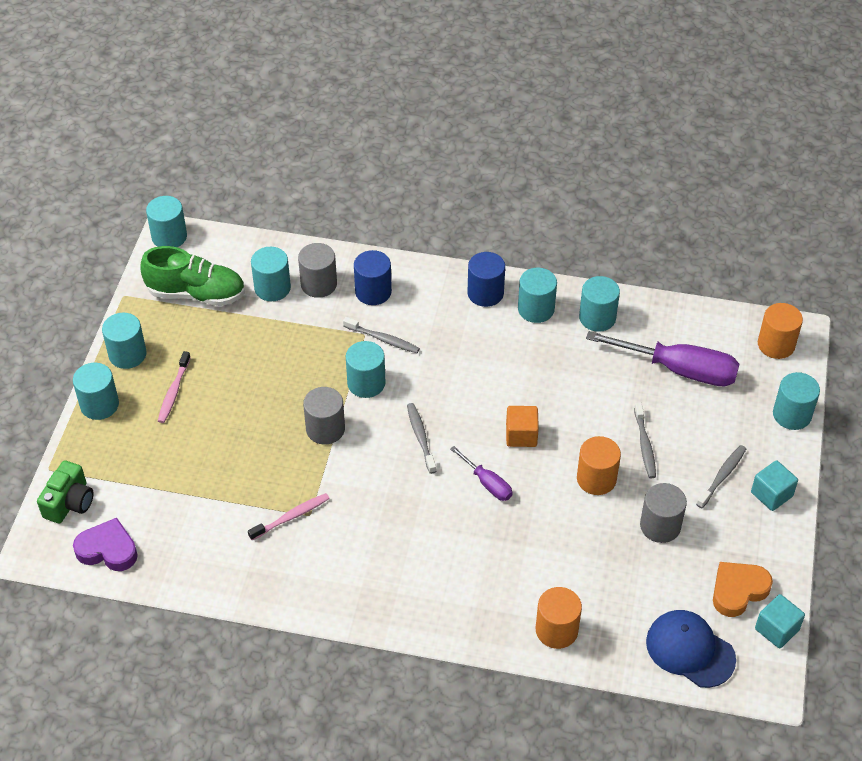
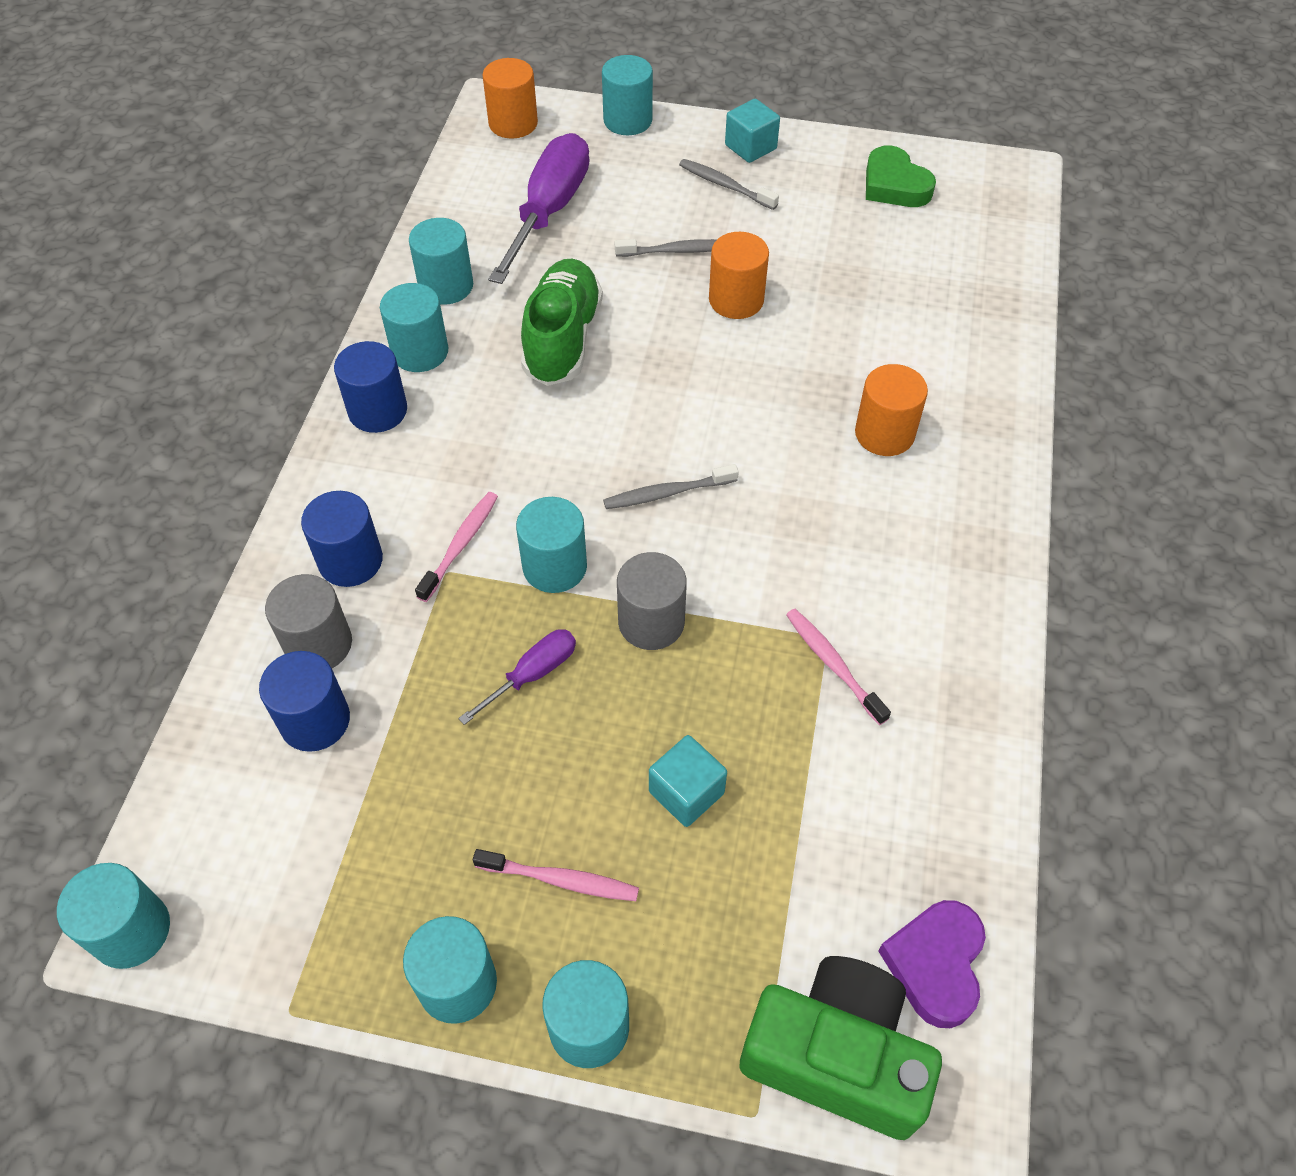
camera: 90 degrees left, 5 degrees up
(69, 502) = (835, 1056): green camera -> green camera, size x1.59
(196, 293) = (307, 860): green shoe -> green shoe (562, 339)
(272, 288) = (315, 721): turquoise cylinder -> blue cylinder
(383, 339) = (460, 545): grey toothbrush -> pink toothbrush
(487, 483) = (750, 415): purple screwdriver -> purple screwdriver (532, 674)
(521, 435) = (662, 375): orange cube -> none
(556, 630) = (982, 348): orange cylinder -> orange cylinder (884, 434)
(660, 526) = (807, 244): grey cylinder -> none
(690, 650) = (986, 230): blue cap -> none
(738, 590) = (894, 185): orange heart -> green heart
(776, 629) = (942, 159): turquoise cube -> turquoise cube (686, 792)

